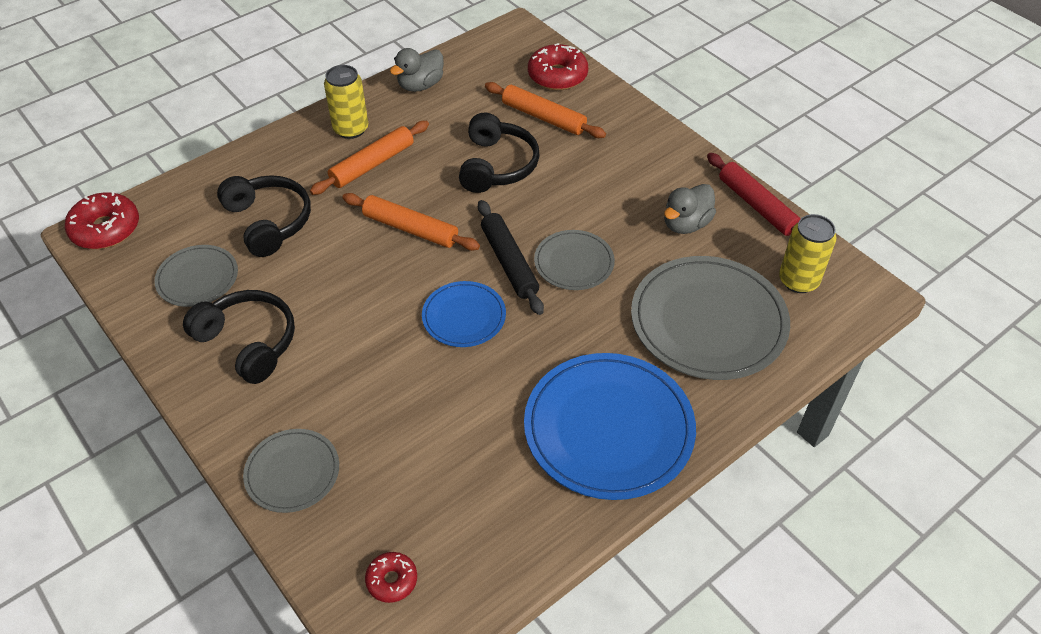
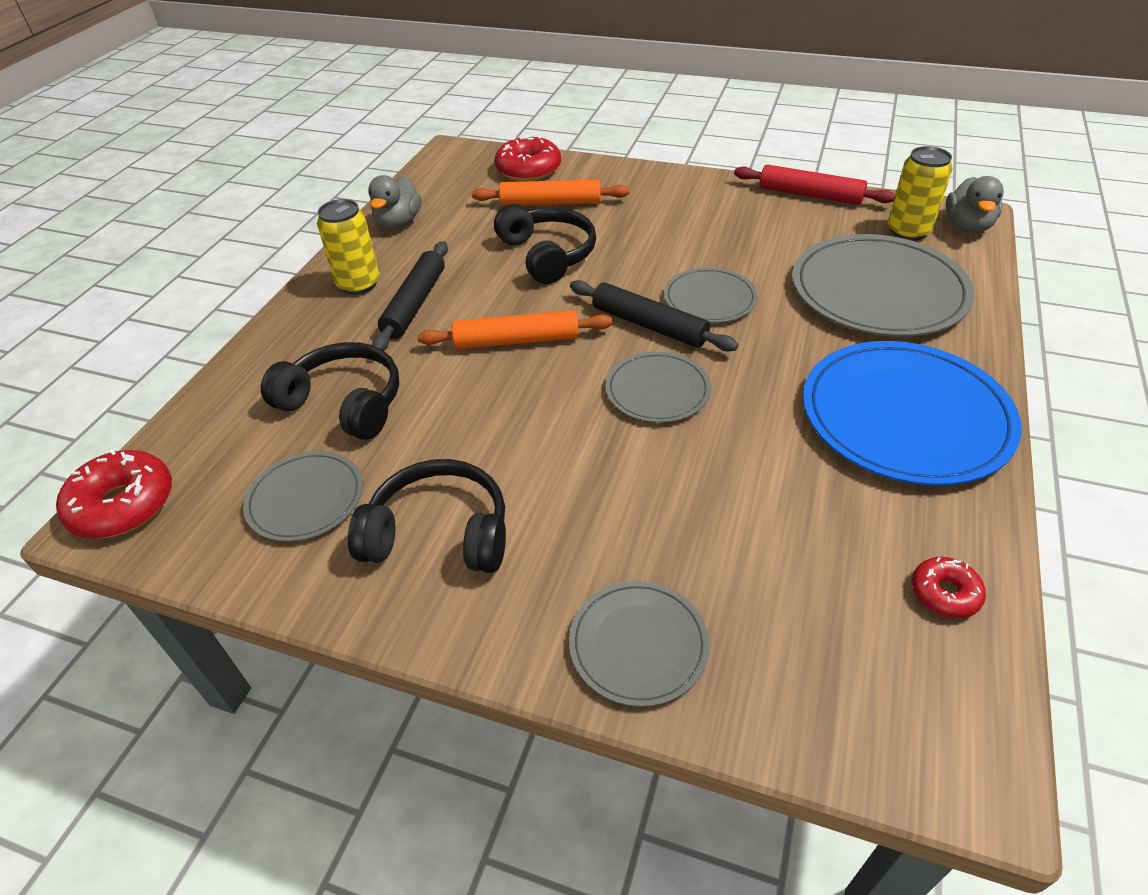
camera: 30 degrees left, 5 degrees down
(372, 164) = (415, 303): orange rolling pin -> black rolling pin
(392, 580) = (879, 692): red donut -> red donut (944, 593)
(464, 316) = (657, 390): blue plate -> grey plate
(686, 224) = (770, 230): grey duck -> grey duck (967, 226)

